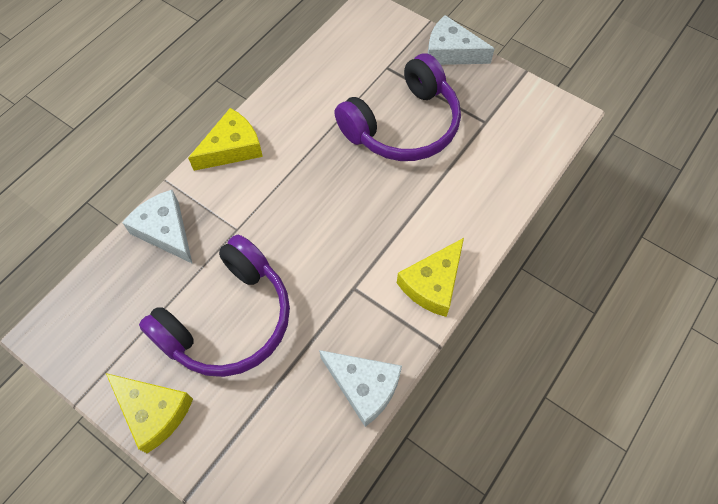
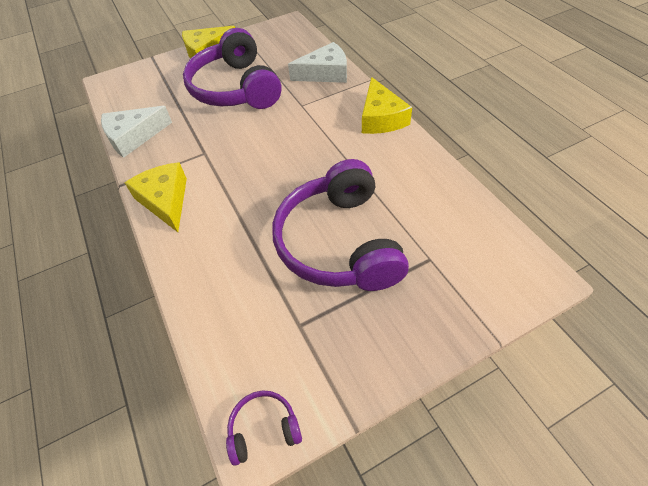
camera: 120 degrees right, 10 degrees down
(451, 52) = (429, 340): white cheese -> none
(559, 111) = (263, 429): none -> purple headphones

